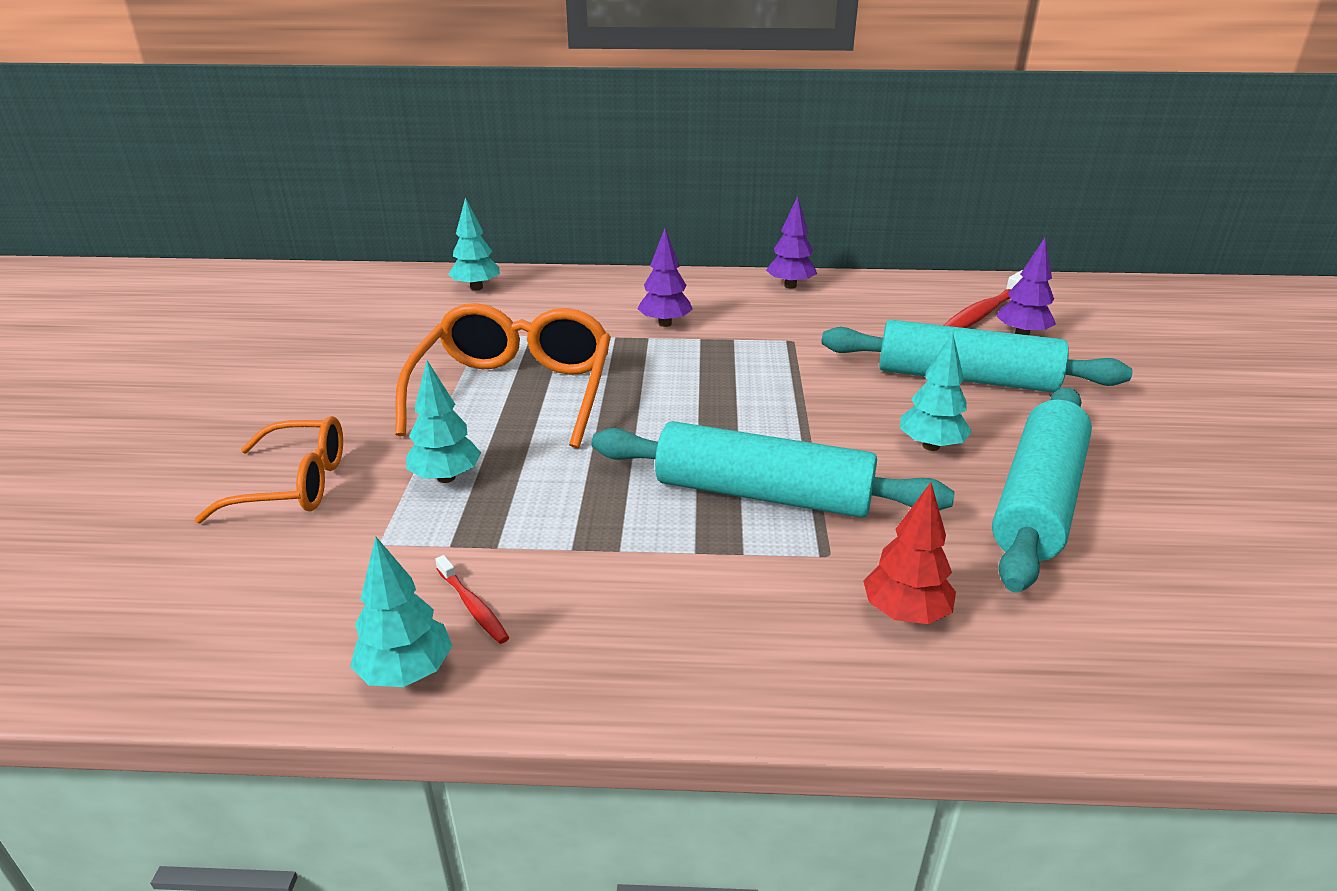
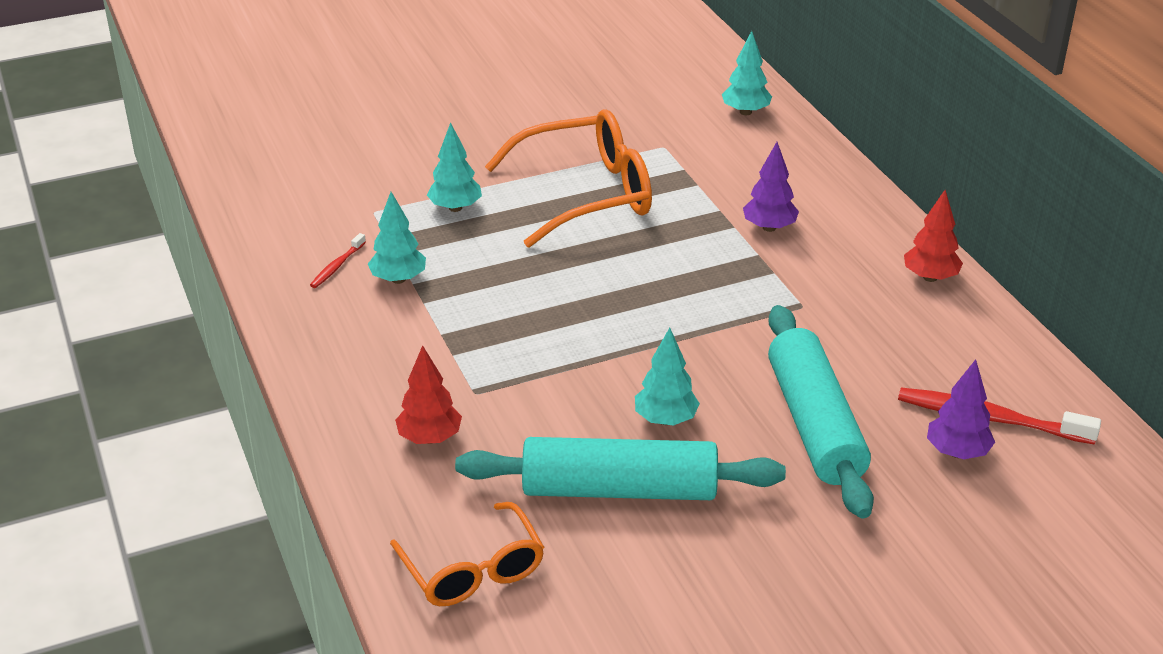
camera: 65 degrees right, 5 degrees up
(295, 484) = (409, 157): orange glasses -> orange glasses (473, 570)
(407, 672) = (273, 265): turquoise tree -> turquoise tree (398, 279)
(763, 494) = (530, 347): turquoise rolling pin -> none
(790, 286) = (930, 277): purple tree -> red tree

